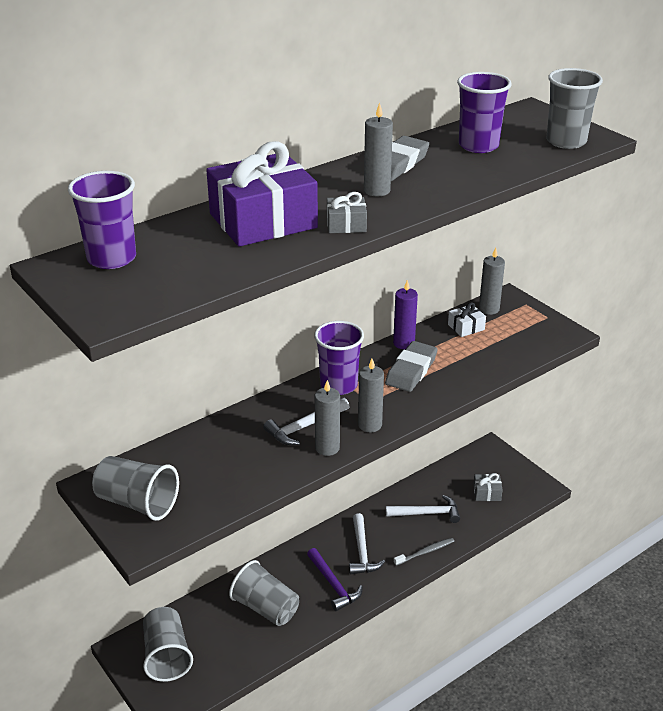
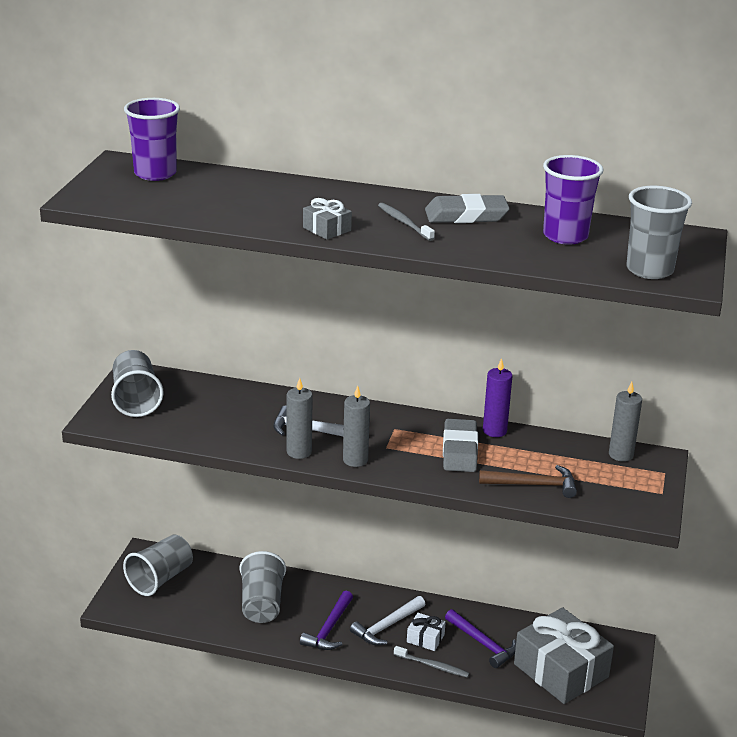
camera: 50 degrees right, 5 degrees down
(263, 221) = (285, 200): purple gift -> none
(338, 385) = (387, 423): purple cup -> none
(377, 191) = (404, 222): grey candle -> grey toothbrush
(411, 370) = (460, 450): grey eraser -> grey eraser turned 75 degrees counterclockwise
(427, 513) = (483, 644): white hammer -> purple hammer
(466, 327) = (570, 453): white gift -> white gift (425, 638)
(487, 361) = (533, 485): none -> brown hammer
(487, 493) = (561, 670): grey gift -> grey gift, size x2.29

